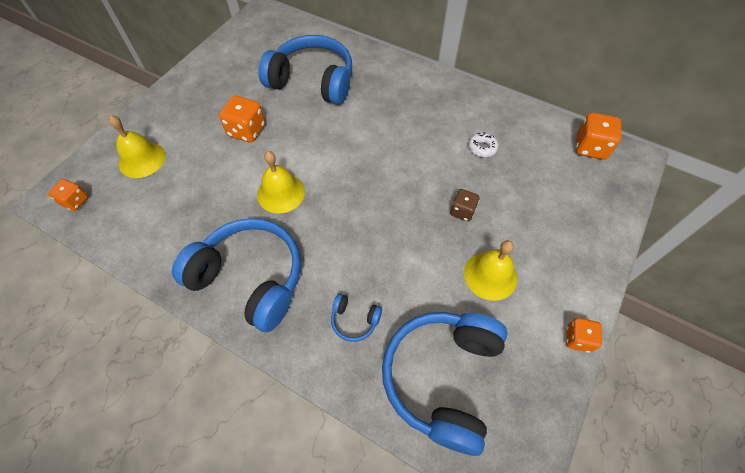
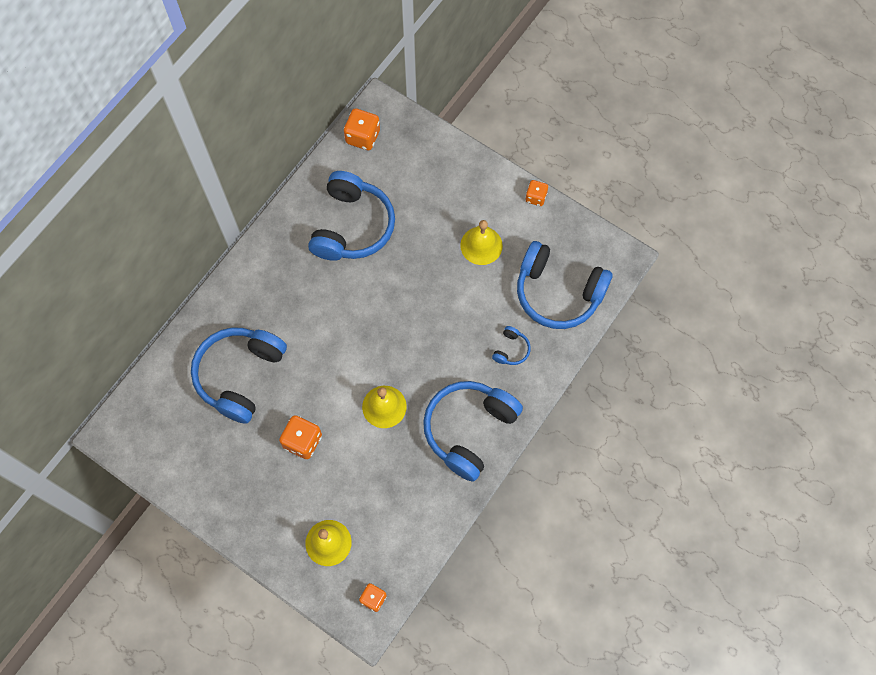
camera: 85 degrees left, 10 degrees up
(462, 211) = (419, 255): brown dice -> none
(482, 148) = (352, 226): white donut -> blue headphones

